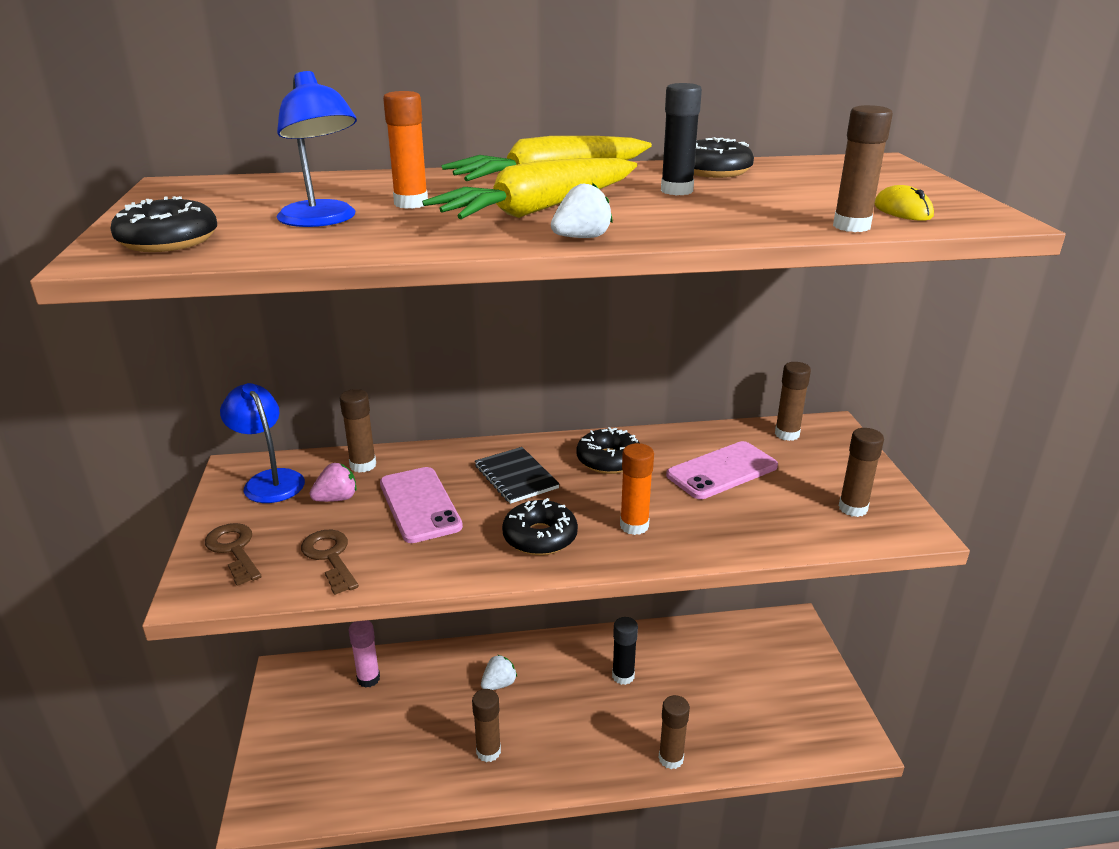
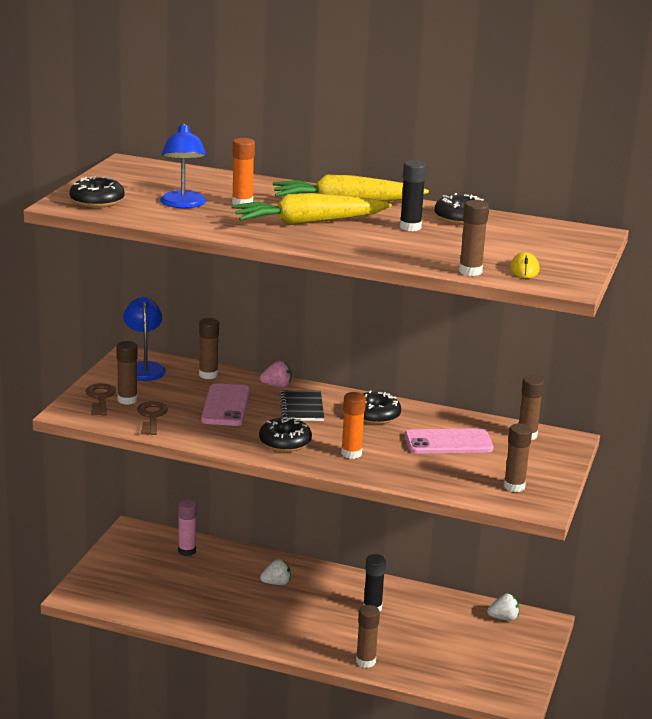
camera: 25 degrees right, 5 degrees down
(336, 499) = (177, 389): pink strawberry -> pink strawberry (277, 386)
(488, 751) = (240, 615): brown glue stick -> brown glue stick (127, 400)
(581, 238) = (305, 244): white strawberry -> white strawberry (503, 618)

